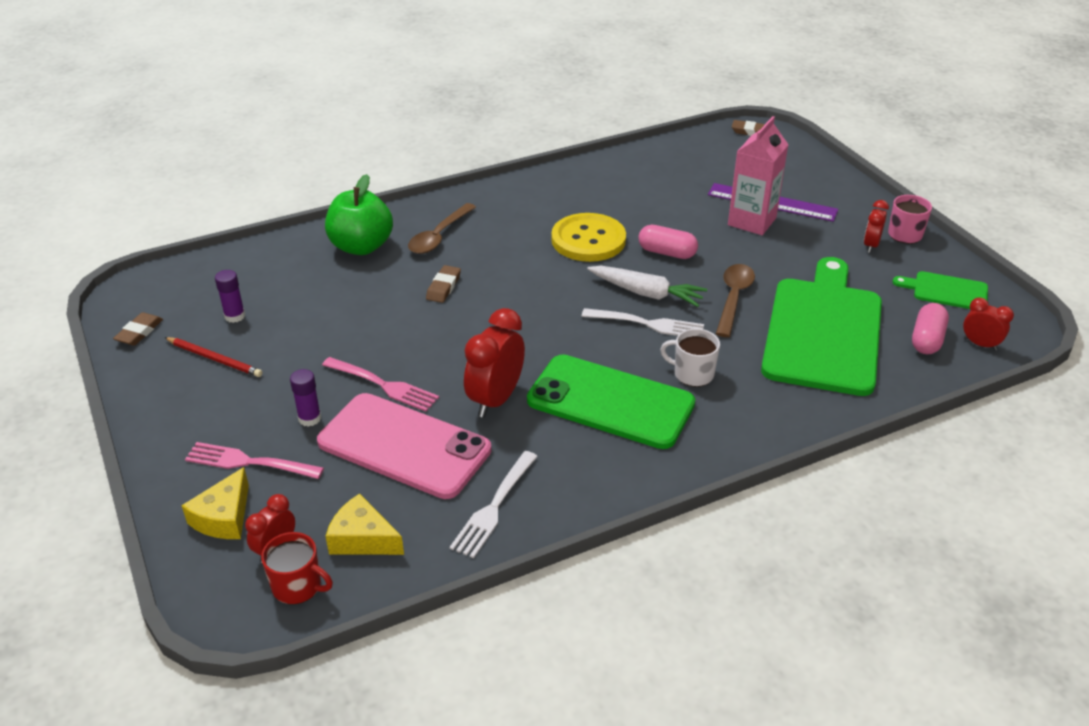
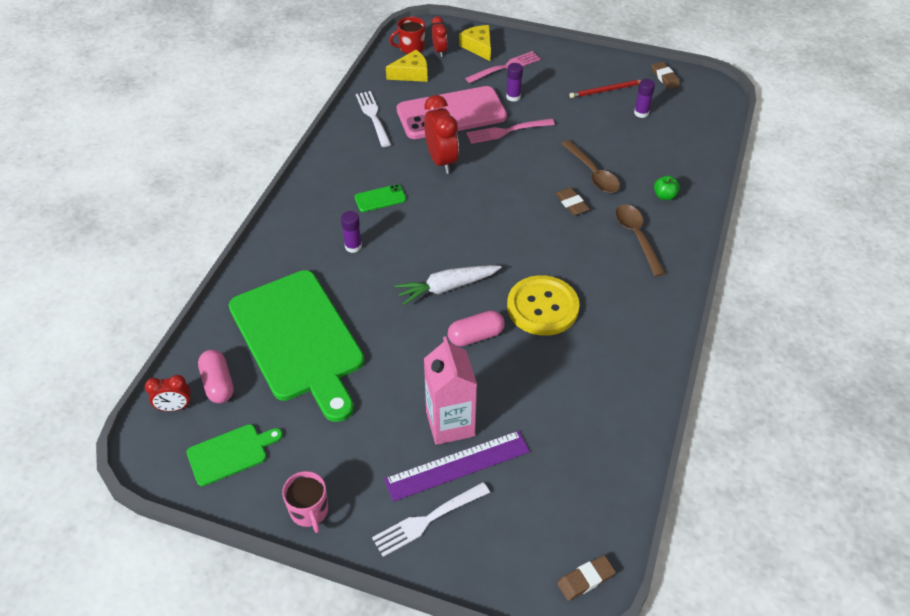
camera: 135 degrees right, 10 degrees up
(361, 246) = (664, 196): green apple -> green apple, size x0.44
(610, 402) = (380, 198): green phone -> green phone, size x0.43
(647, 324) = (419, 263): white fork -> white fork (428, 519)
(692, 374) = (353, 246): white mug -> purple glue stick
(733, 298) = (385, 325): brown spoon -> brown spoon (593, 173)
(871, 245) = (329, 469): red clock -> none

